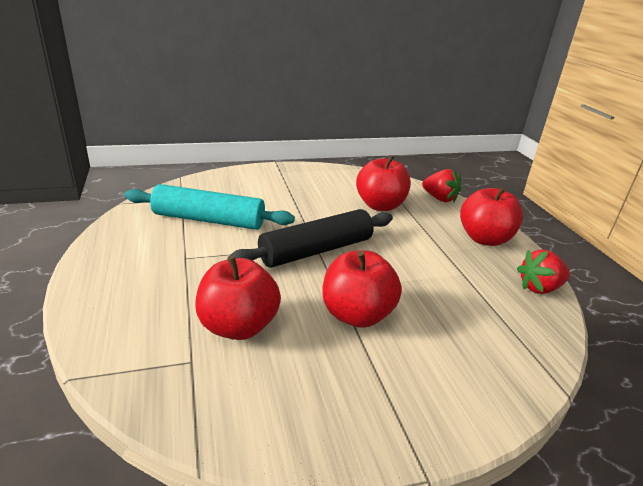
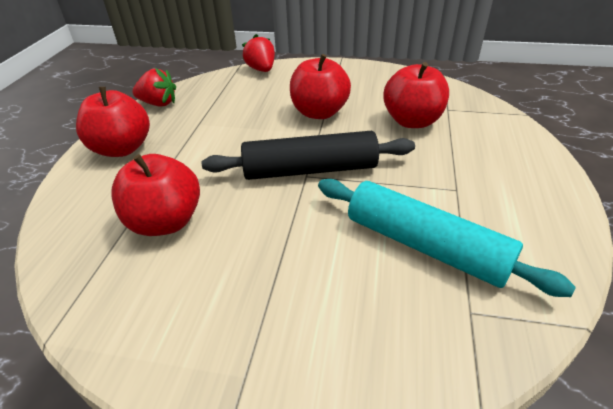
camera: 150 degrees left, 10 degrees up
(439, 198) = (66, 217): red strawberry -> red strawberry (261, 69)

